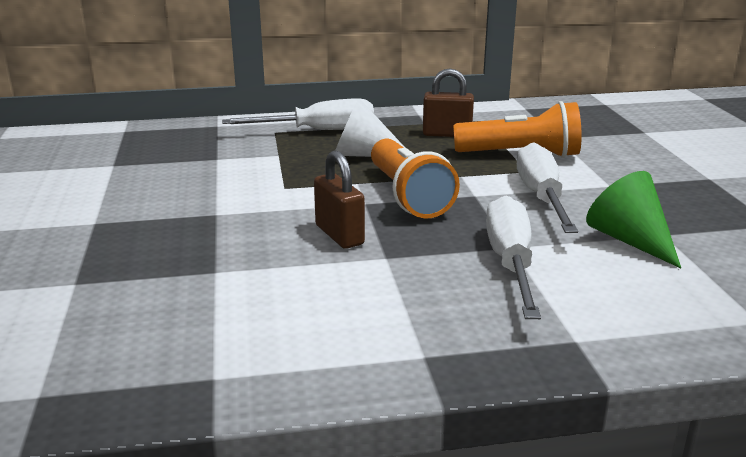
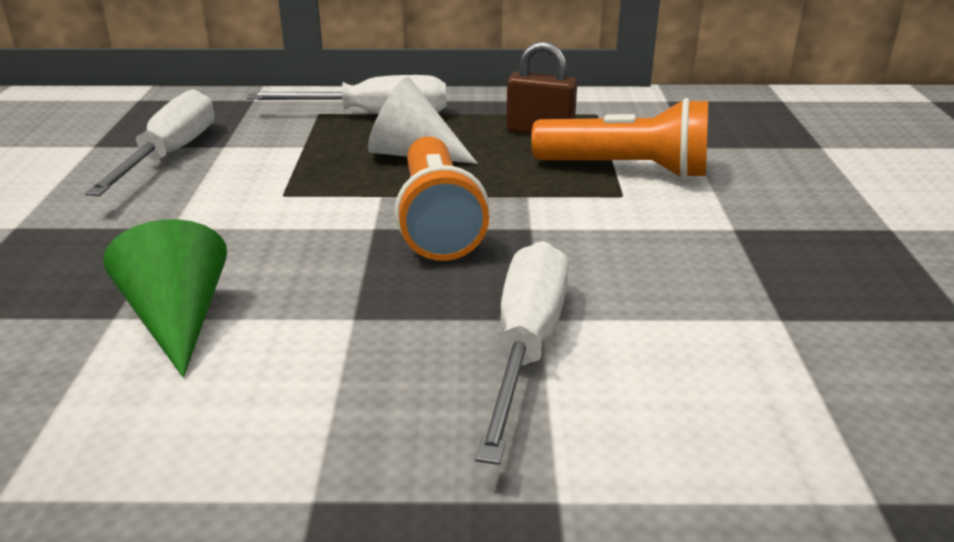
camera: 10 degrees right, 5 degrees up
(339, 235) = (310, 275): brown padlock -> none
(541, 197) = (624, 239): white screwdriver -> white screwdriver (170, 154)
(629, 240) = (723, 324): green cone -> green cone (178, 319)

